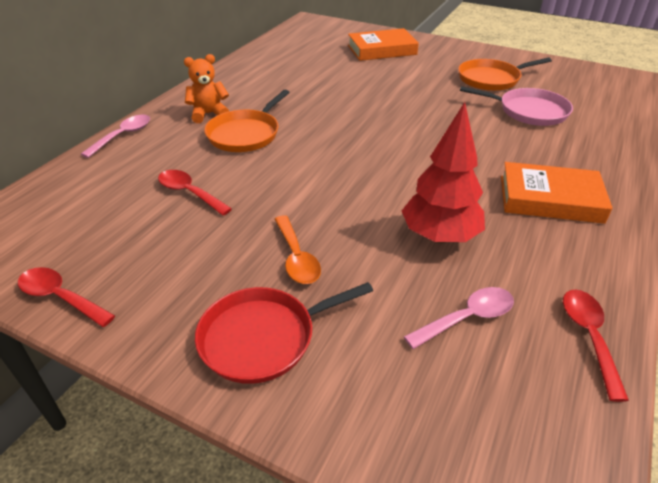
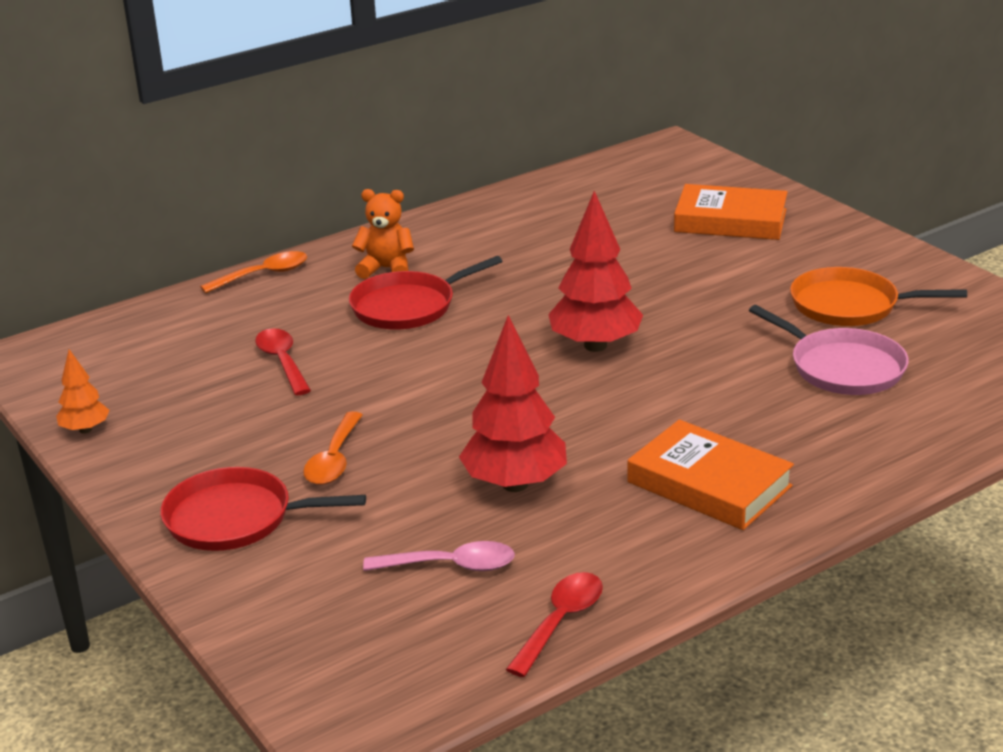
camera: 30 degrees right, 10 degrees down
(60, 297) = (85, 430): red spoon -> orange tree
(123, 136) = (263, 275): pink spoon -> orange spoon
(245, 134) = (408, 306): orange pan -> red pan
(387, 131) = (595, 345): none -> red tree

